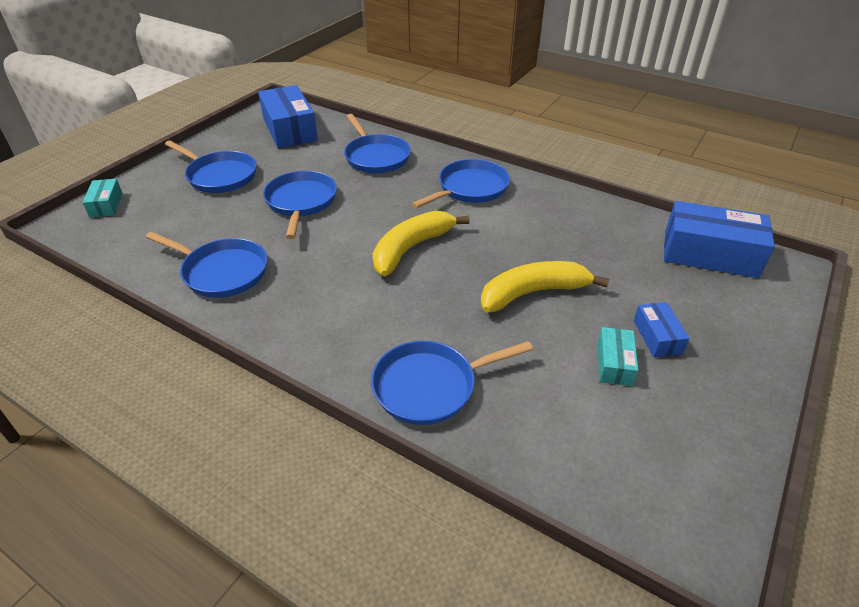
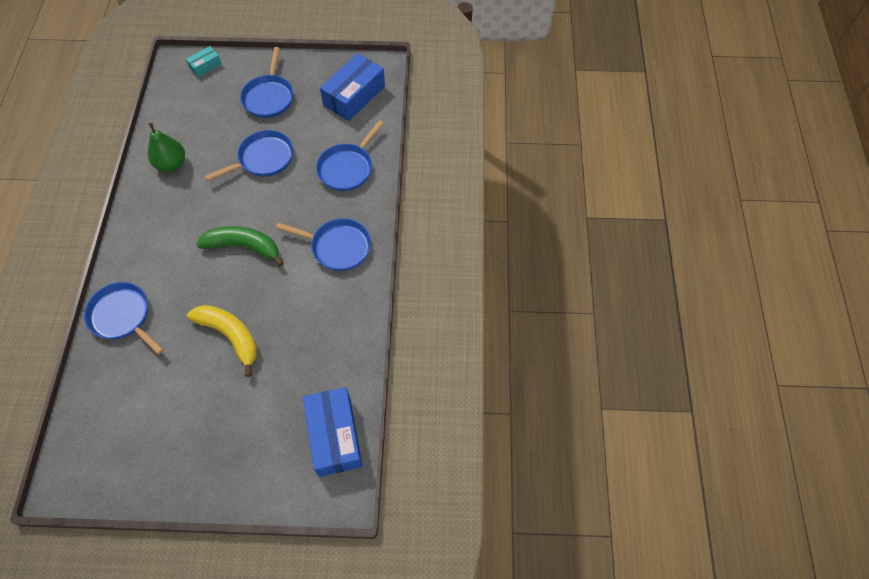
camera: 60 degrees right, 20 degrees up
(222, 272) = (171, 164): blue pan -> green pear
(411, 248) = (244, 246): yellow banana -> green banana
(614, 364) = (182, 405): turquoise box -> none
(657, 337) = (218, 423): blue box -> none

